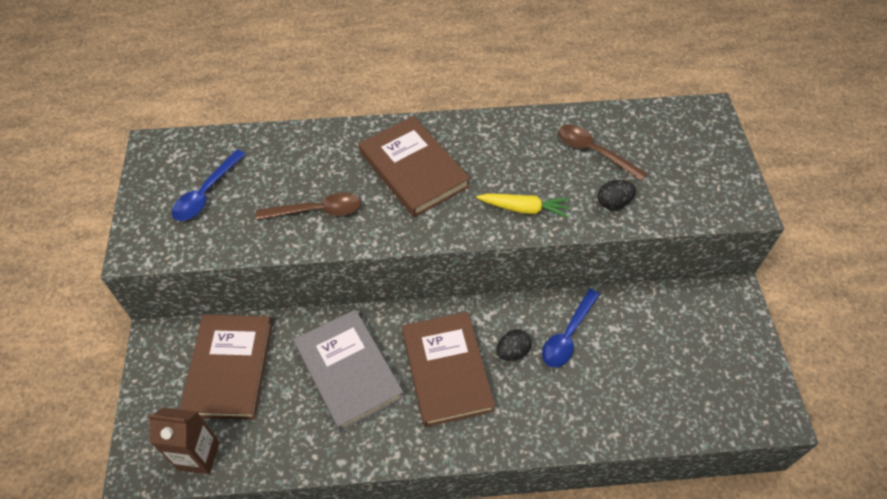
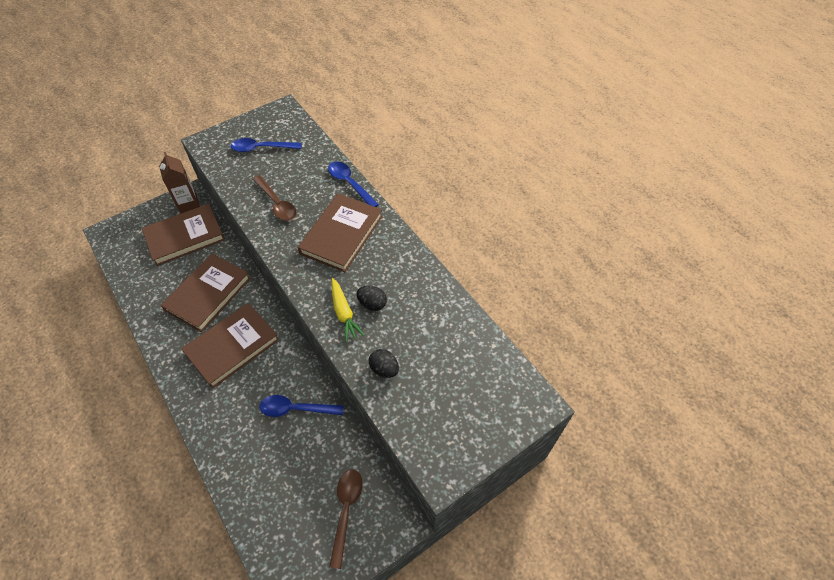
camera: 60 degrees right, 0 degrees up
(198, 455) = (124, 253): brown carton -> brown carton (188, 204)
(342, 133) = (350, 184): none -> blue spoon
(348, 371) = (208, 294): grey book -> brown book
(512, 352) = (265, 379): black egg -> black egg (372, 304)
(594, 152) = (429, 335): brown spoon -> brown spoon (346, 510)

